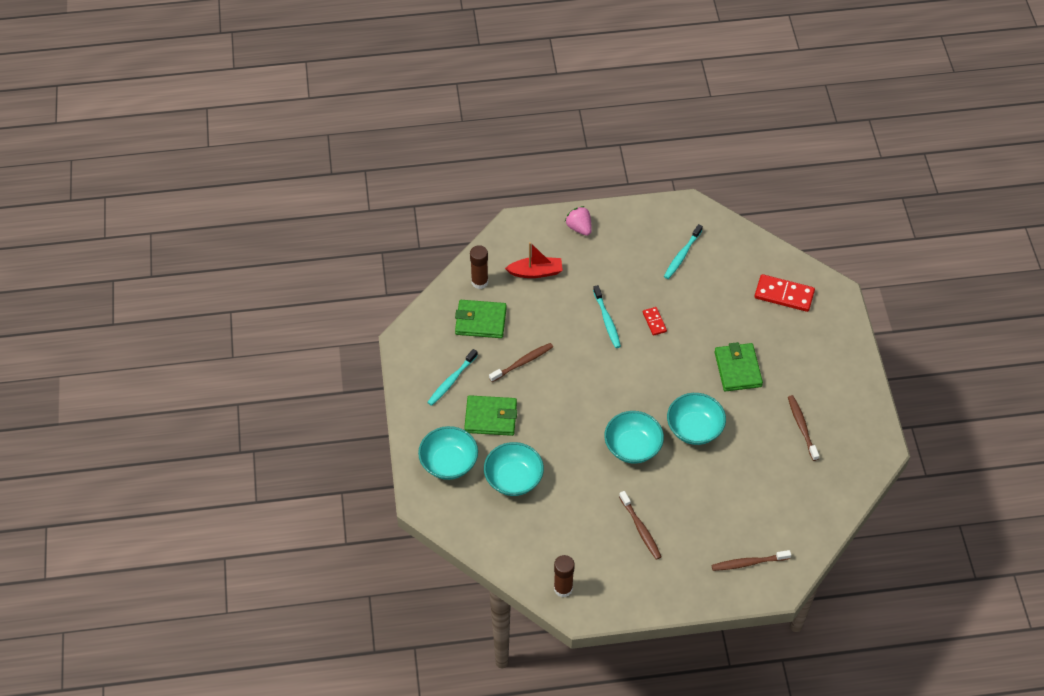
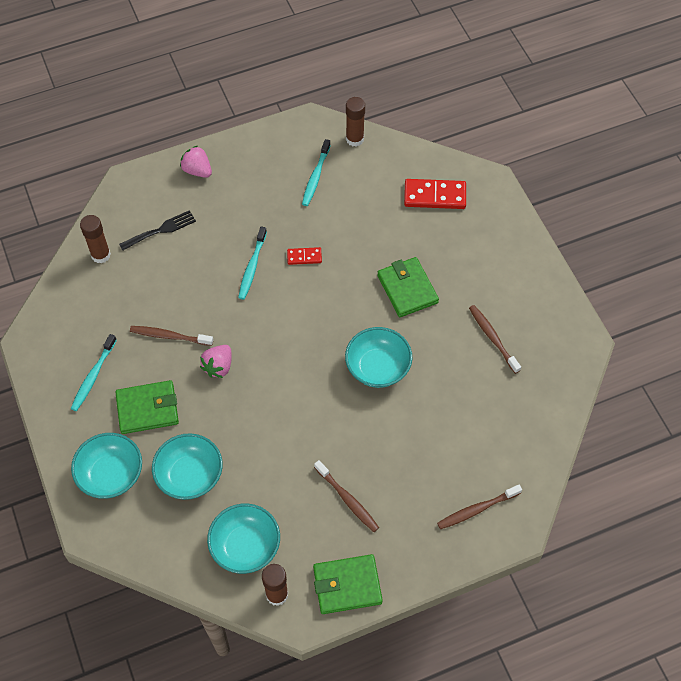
camera: 15 degrees left, 5 degrees up
(480, 321) = (111, 299): green wallet -> green wallet (347, 585)
(522, 362) = (169, 336): brown toothbrush -> brown toothbrush turned 120 degrees counterclockwise
(535, 272) = (161, 230): red boat -> black fork
(558, 397) = (218, 366): none -> pink strawberry
(607, 320) = (252, 267): turquoise toothbrush -> turquoise toothbrush turned 45 degrees clockwise
(632, 447) = (315, 405): turquoise bowl -> turquoise bowl (245, 546)
(654, 322) = (304, 257): red domino -> red domino turned 60 degrees counterclockwise
(725, 230) = (354, 139): none -> brown glue stick

